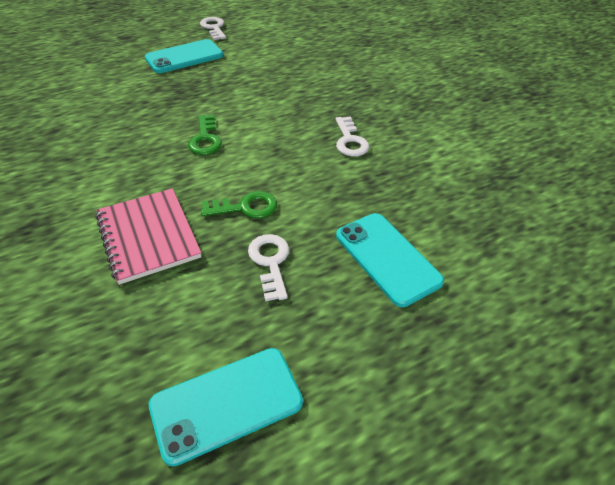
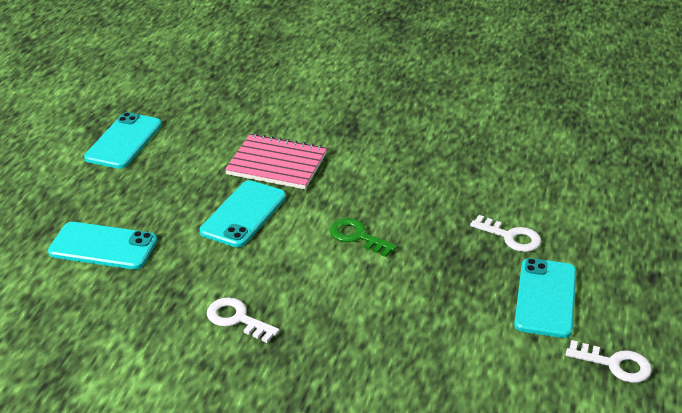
camera: 135 degrees right, 10 degrees down
(245, 207) = (243, 214): green key -> turquoise phone
(270, 262) = (180, 198): white key -> white key (510, 237)

